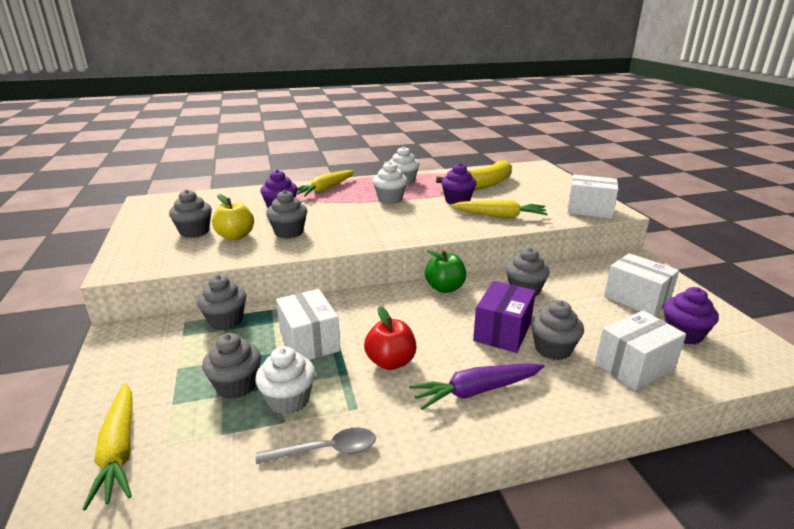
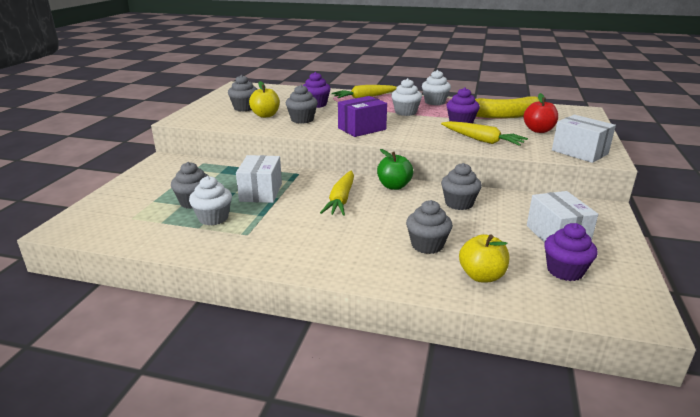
camera: 30 degrees right, 0 degrees up
(119, 450) = (108, 213): yellow carrot -> yellow carrot (341, 200)
(226, 320) = (225, 168): grey cupcake -> none
(326, 450) = (204, 248): grey spoon -> none
(390, 362) = (297, 218): red apple -> red apple (538, 130)
(476, 391) = (334, 250): purple carrot -> none
(502, 332) = (401, 224): purple box -> purple box (362, 129)
(634, 366) = (481, 276): white box -> yellow apple

